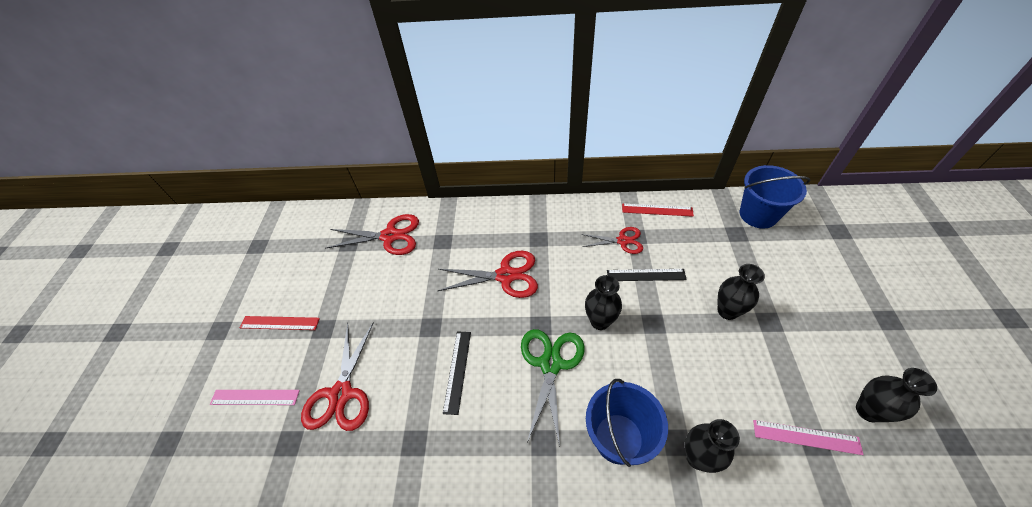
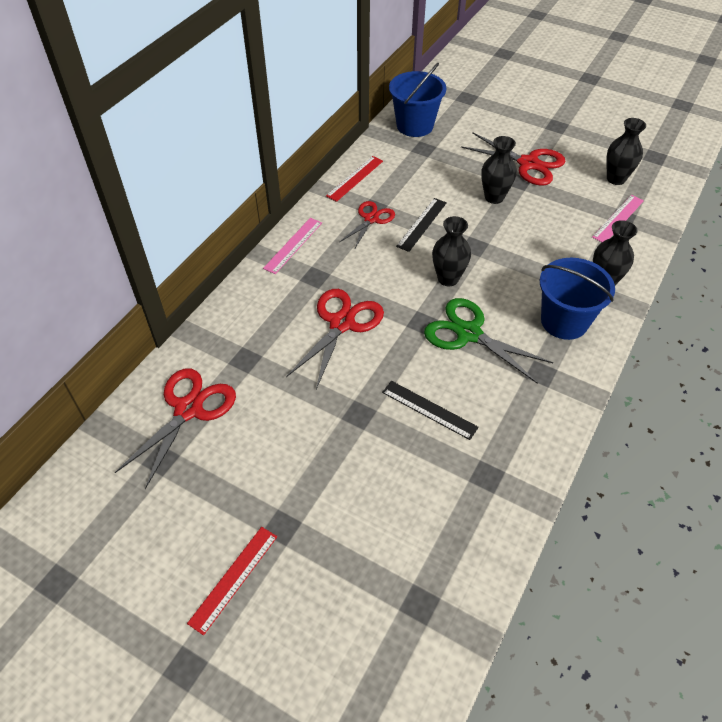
camera: 65 degrees left, 0 degrees up
(255, 397) = (333, 633): pink ruler -> pink ruler (293, 245)
(341, 394) = (389, 530): red scissors -> red scissors (528, 164)

